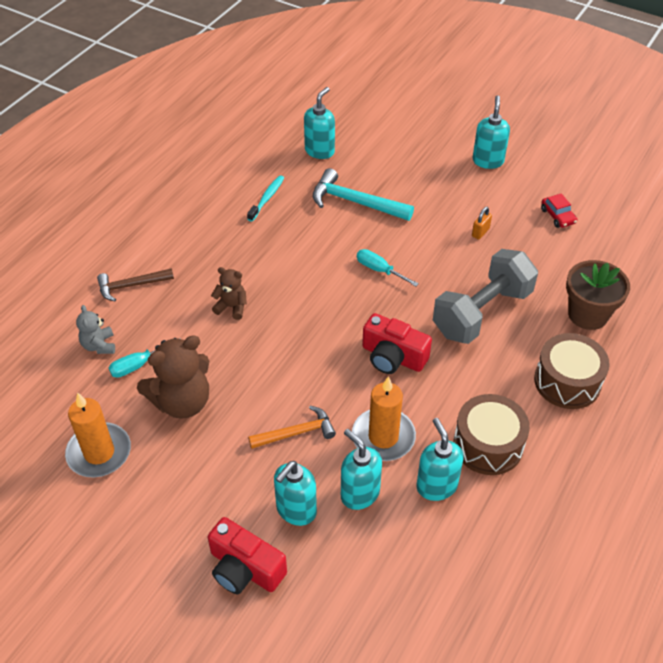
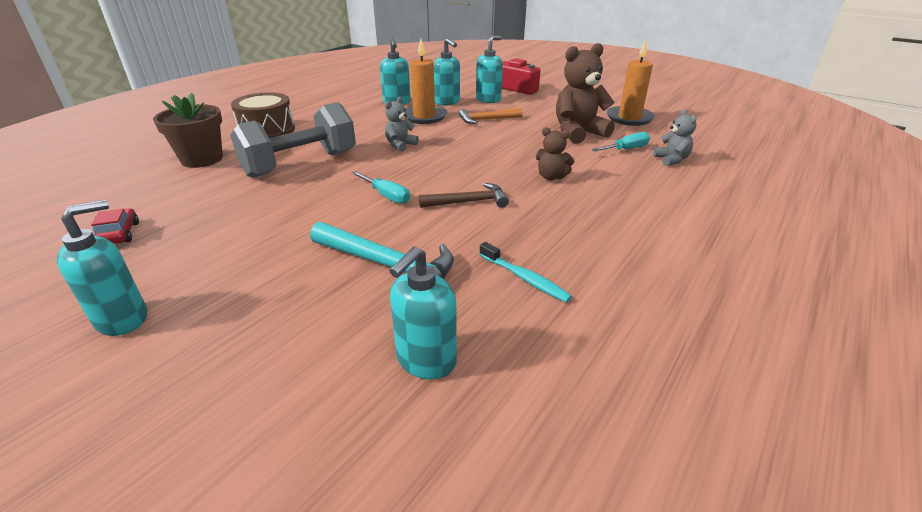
camera: 175 degrees left, 15 degrees down
(131, 286) = (671, 196): brown hammer -> brown hammer (468, 202)
(267, 198) = (525, 278): turquoise toothbrush -> turquoise toothbrush turned 75 degrees counterclockwise
(393, 357) = (400, 145): red camera -> grey teddy bear
(480, 232) = (240, 222): orange padlock -> none
(488, 161) = (123, 319): turquoise soap dispenser -> turquoise soap dispenser turned 150 degrees counterclockwise
(488, 445) = (352, 112): brown drum -> none

